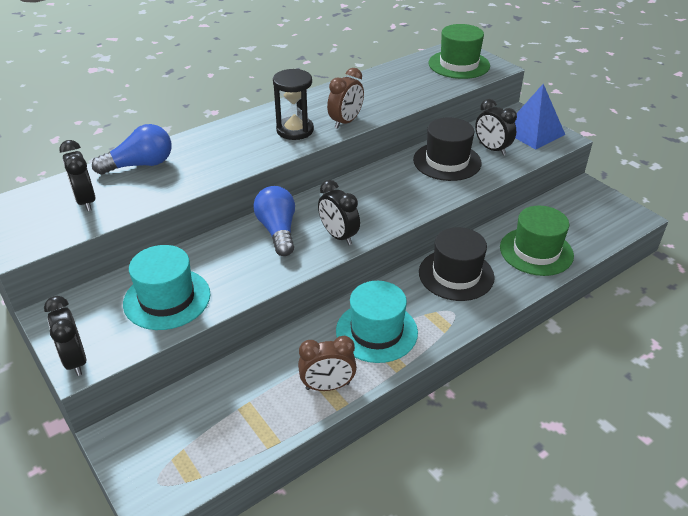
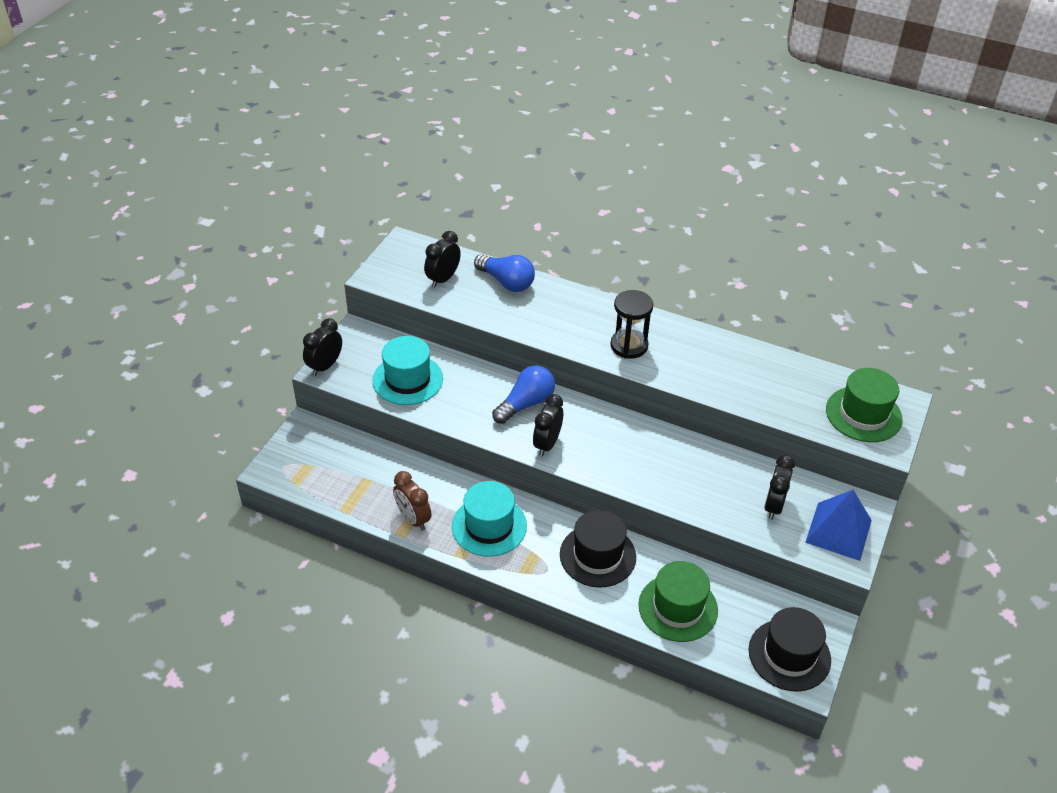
camera: 60 degrees right, 5 degrees up
(345, 122) = (671, 372): brown clock -> none
(447, 161) = (720, 477): black hat -> black hat (789, 655)

